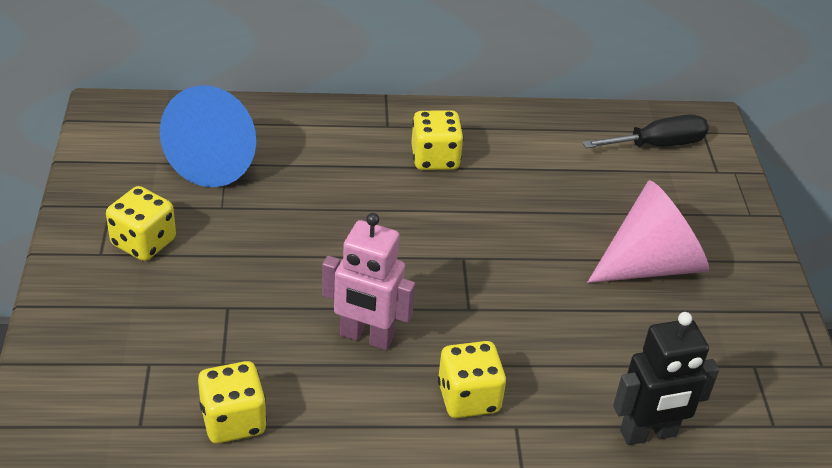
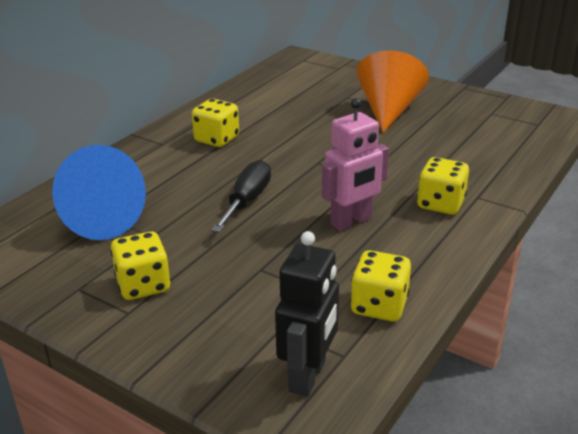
camera: 50 degrees left, 10 degrees down
(648, 434) = (517, 159): black robot -> black robot (308, 376)
(650, 264) = (389, 110): pink cone -> orange cone
(658, 145) = (297, 74): black screwdriver -> black screwdriver (247, 200)

